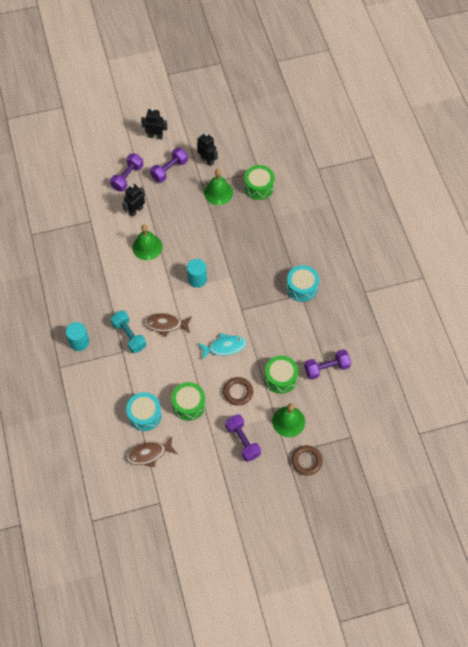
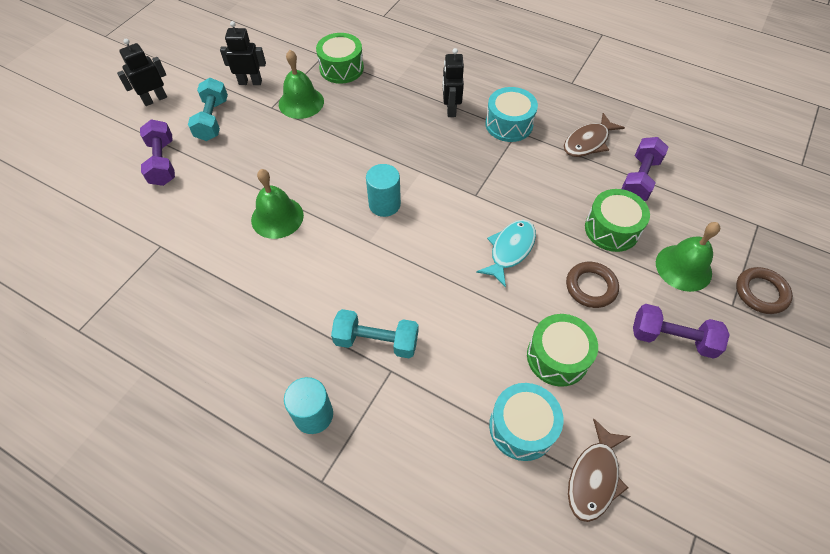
camera: 45 degrees left, 5 degrees down
(136, 211) = (215, 189): black robot -> black robot (450, 109)
(166, 324) = (408, 286): brown fish -> brown fish (588, 142)
(169, 170) = (212, 119): purple dumbbell -> turquoise dumbbell

